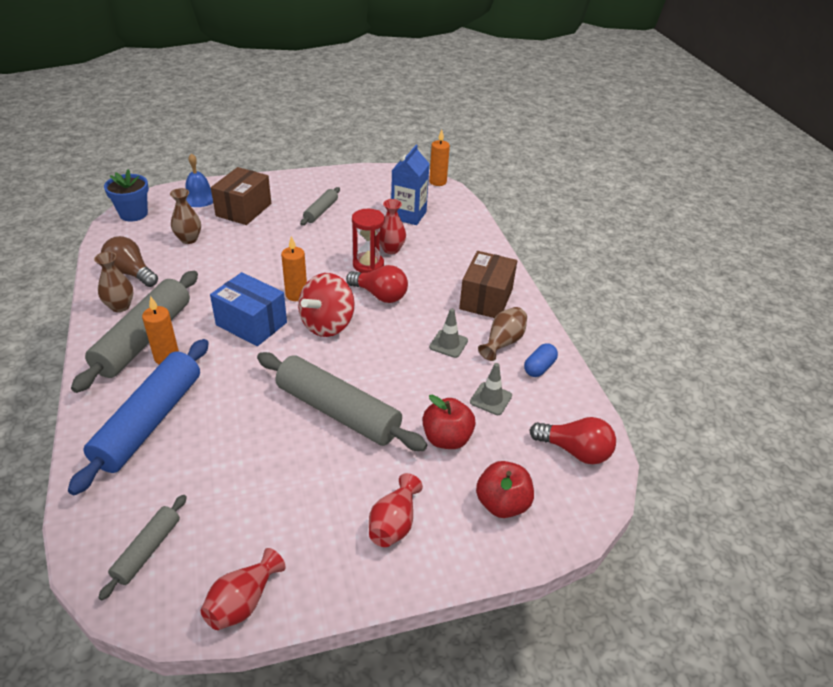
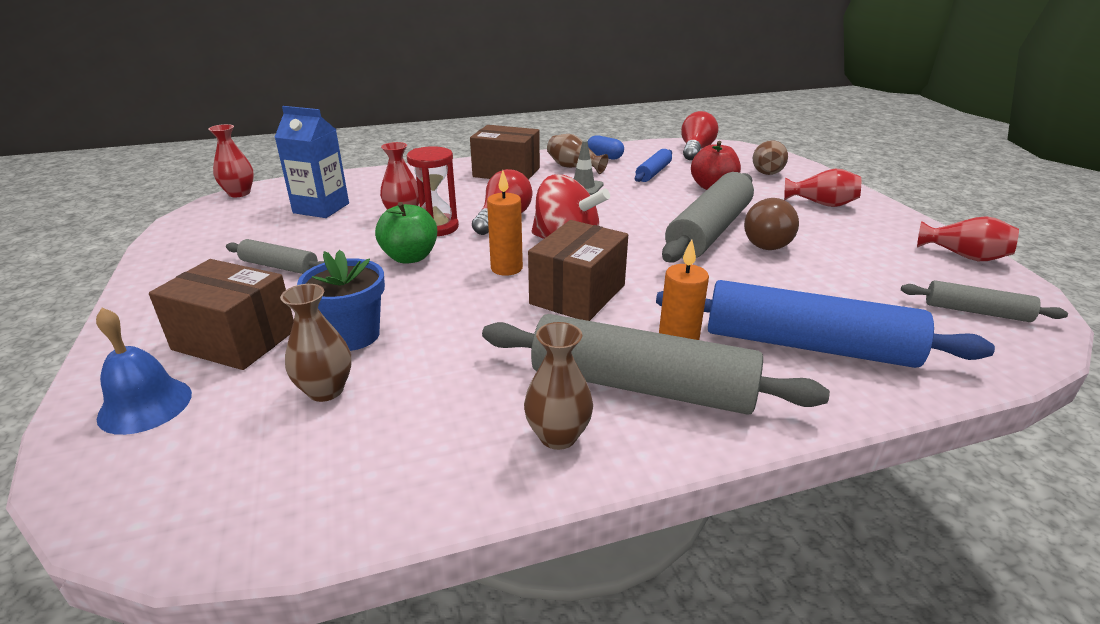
camera: 90 degrees left, 10 degrees down
(131, 273) = (442, 447): brown light bulb -> brown light bulb (770, 242)
(133, 214) = (165, 507): blue flower pot -> blue flower pot (352, 335)
(251, 324) = (578, 294): blue box -> brown box
(322, 255) = (410, 257): none -> green apple
(437, 182) = (239, 193): orange candle -> red vase
(491, 399) = (653, 173): grey traffic cone -> blue rolling pin
(502, 504) = (767, 171): red apple -> brown vase

